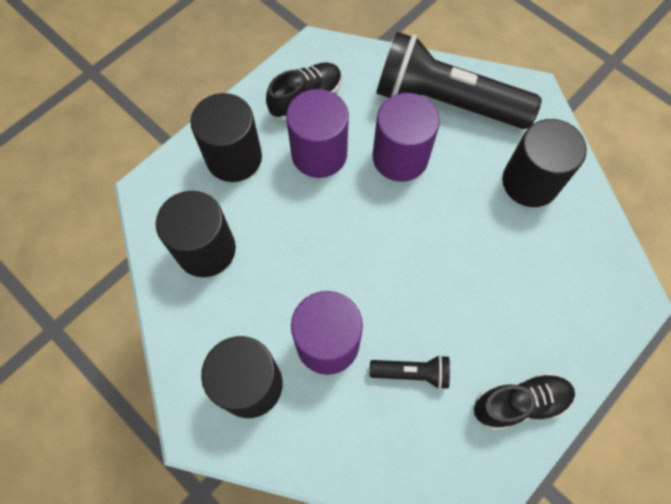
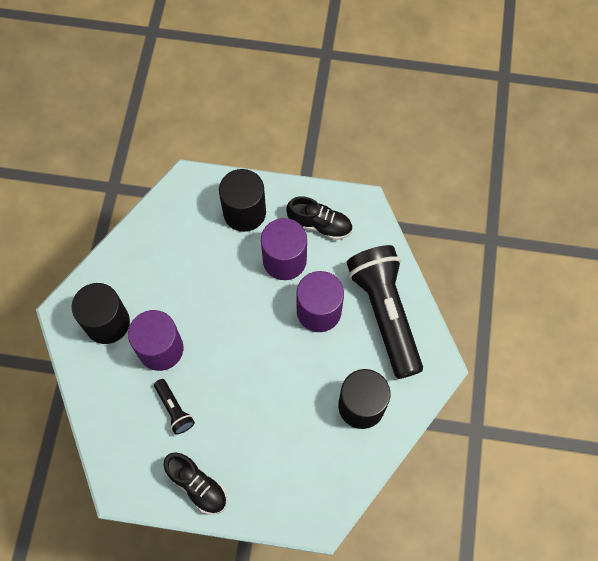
camera: 55 degrees right, 0 degrees up
(206, 249) = (172, 240): black cylinder -> none

